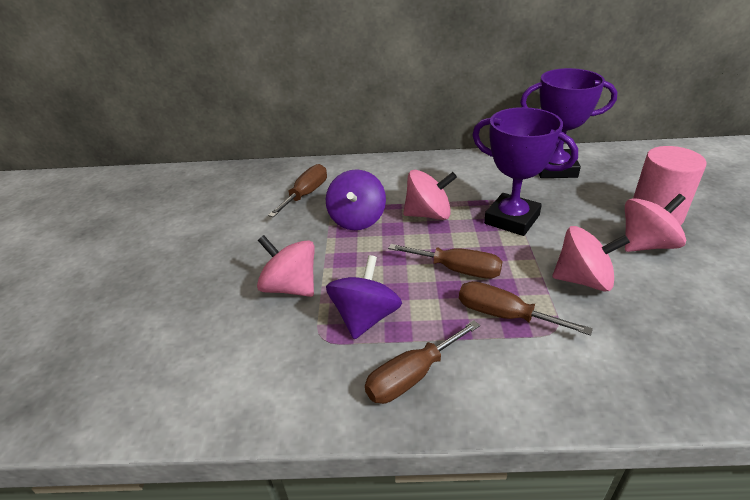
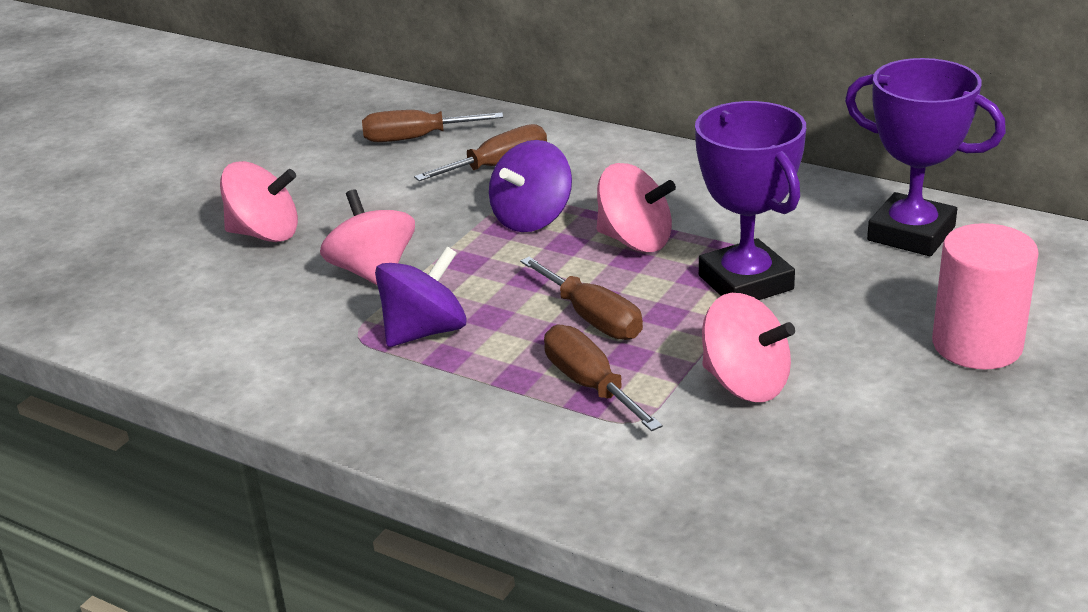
camera: 30 degrees right, 5 degrees down
(412, 376) = (415, 403): brown screwdriver -> brown screwdriver (416, 138)
(646, 245) = (901, 375): pink spinning top -> pink spinning top (265, 234)

